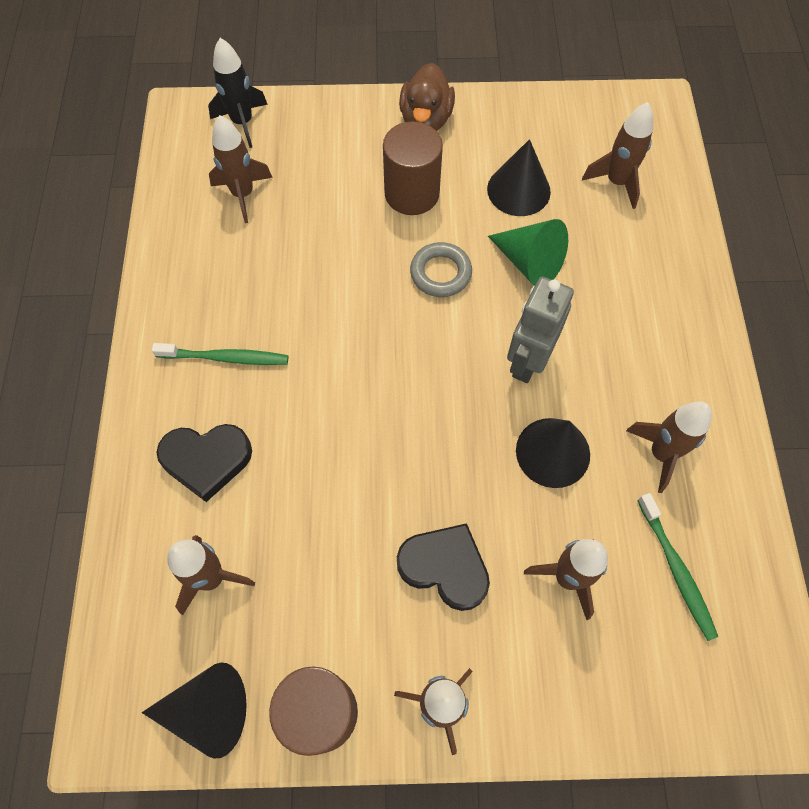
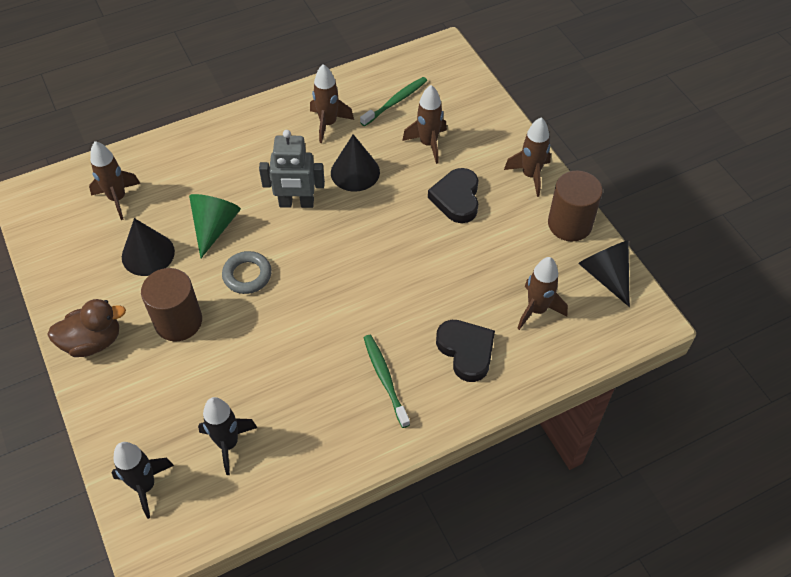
camera: 115 degrees left, 10 degrees down
(243, 194) = (228, 444): brown rocket -> black rocket

